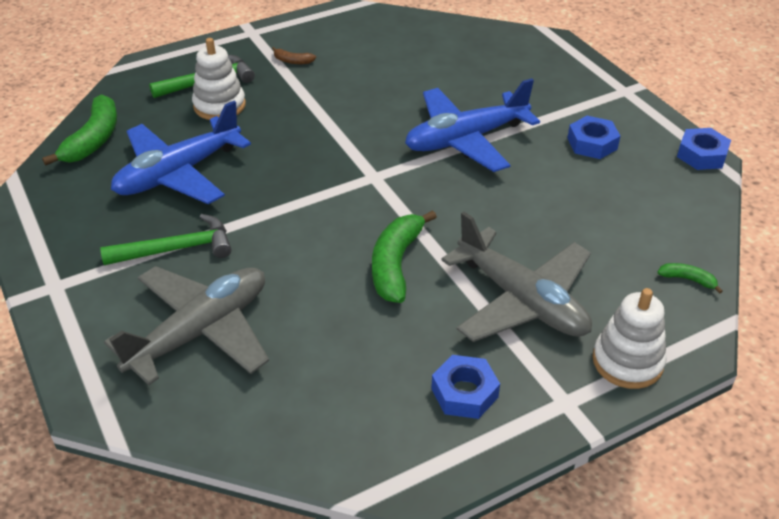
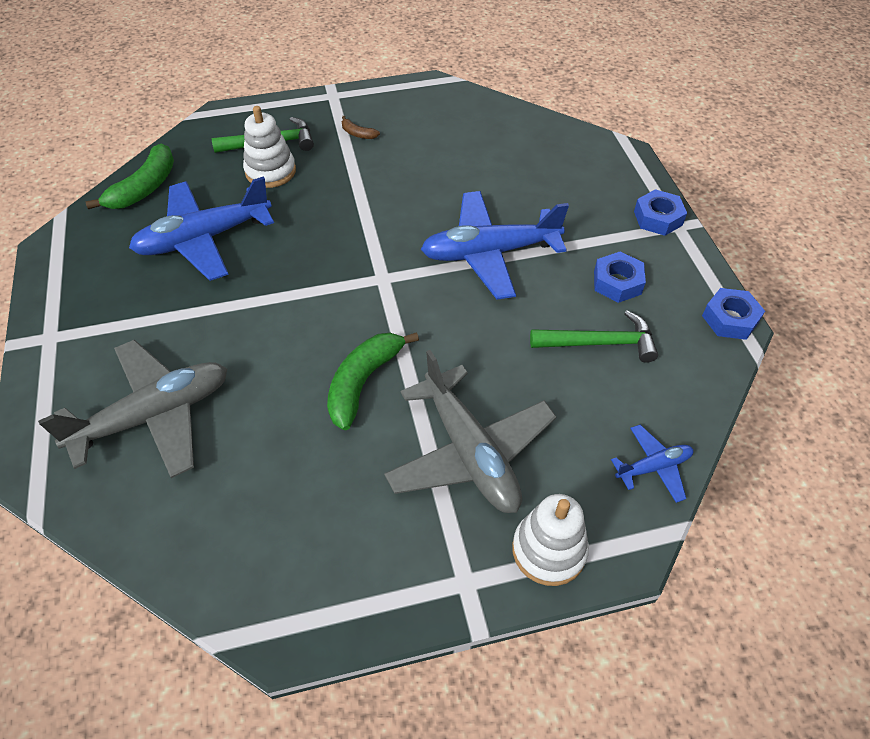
camera: 15 degrees right, 10 degrees up
(176, 249) = (169, 321): green hammer -> green hammer (599, 343)
(464, 393) = (370, 545): blue nut -> blue nut (658, 218)
(688, 279) = (653, 467): green banana -> blue plane

